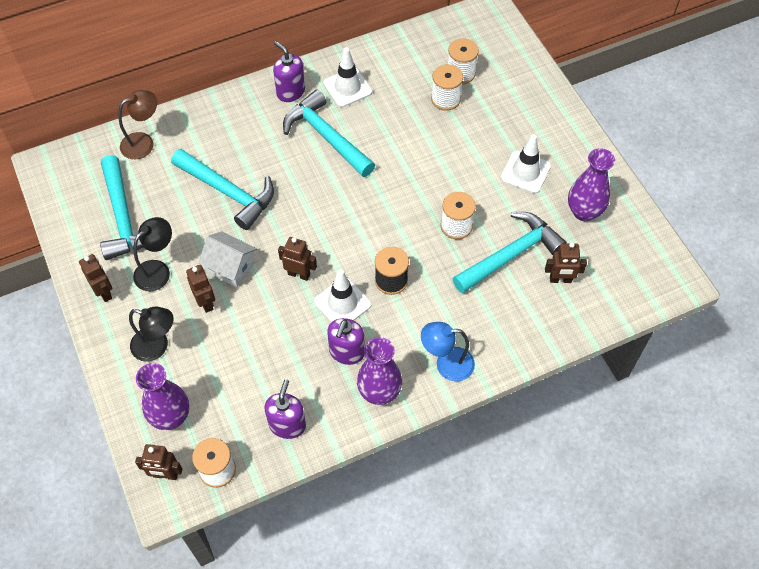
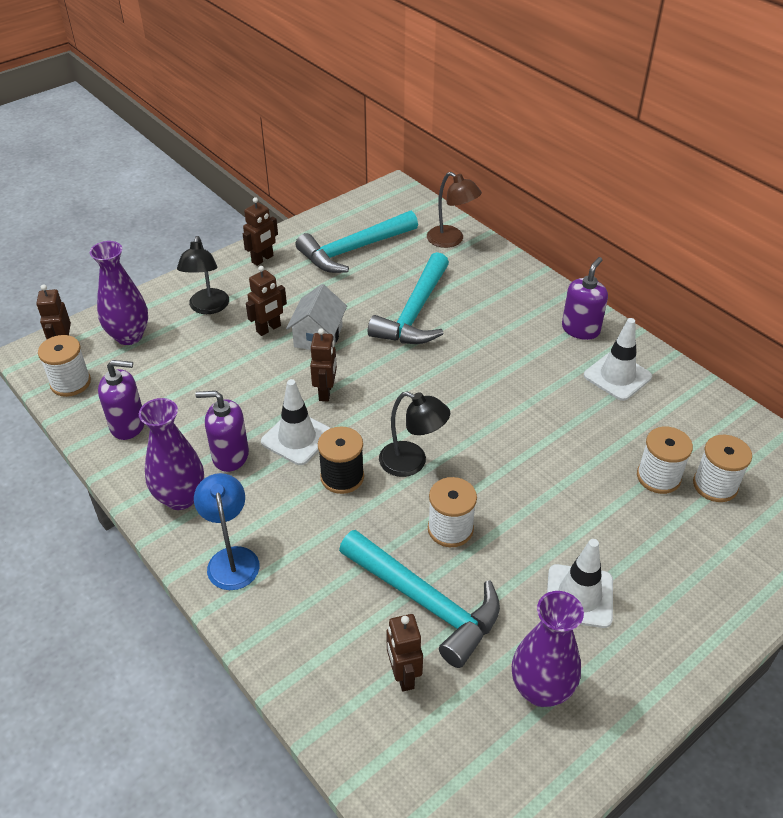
camera: 75 degrees right, 15 degrees down
(158, 270) = (298, 287): black lamp -> black lamp (412, 463)
(326, 136) = (531, 373): turquoise hammer -> none

